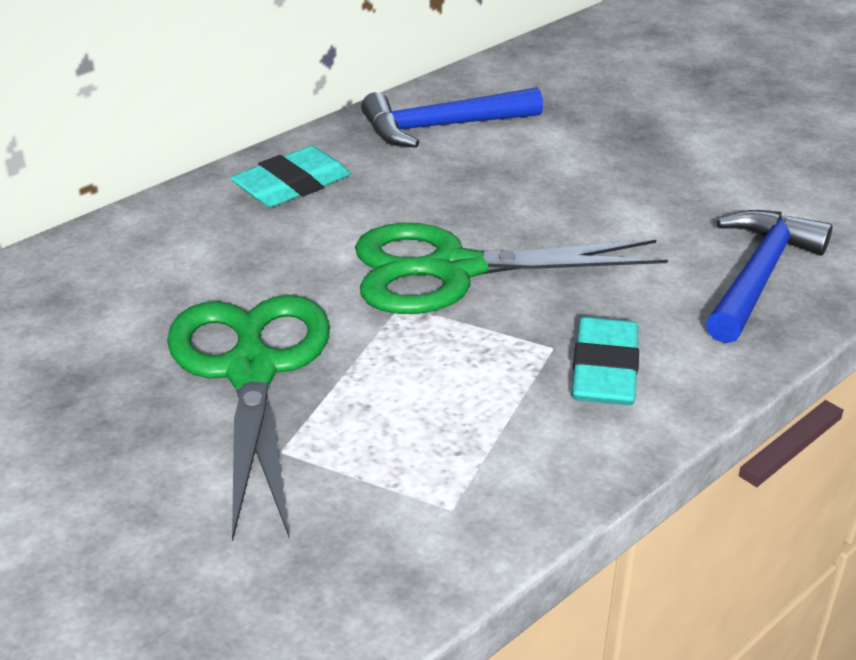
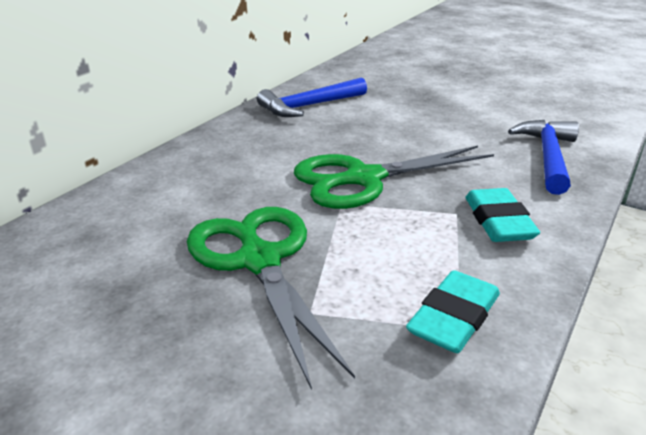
camera: 15 degrees left, 5 degrees down
(292, 185) = (231, 146): turquoise eraser -> turquoise eraser (453, 318)

